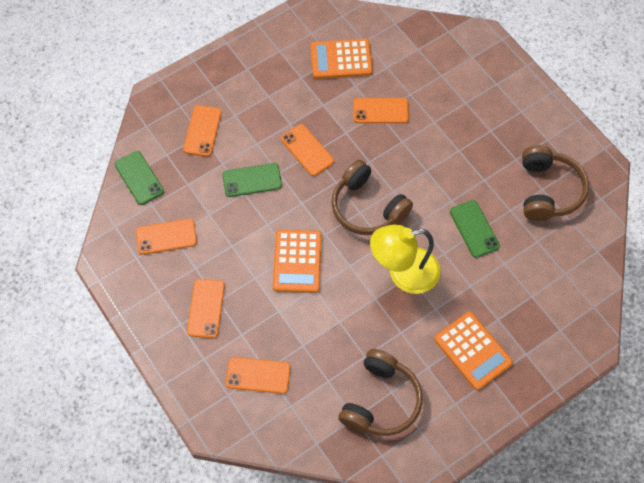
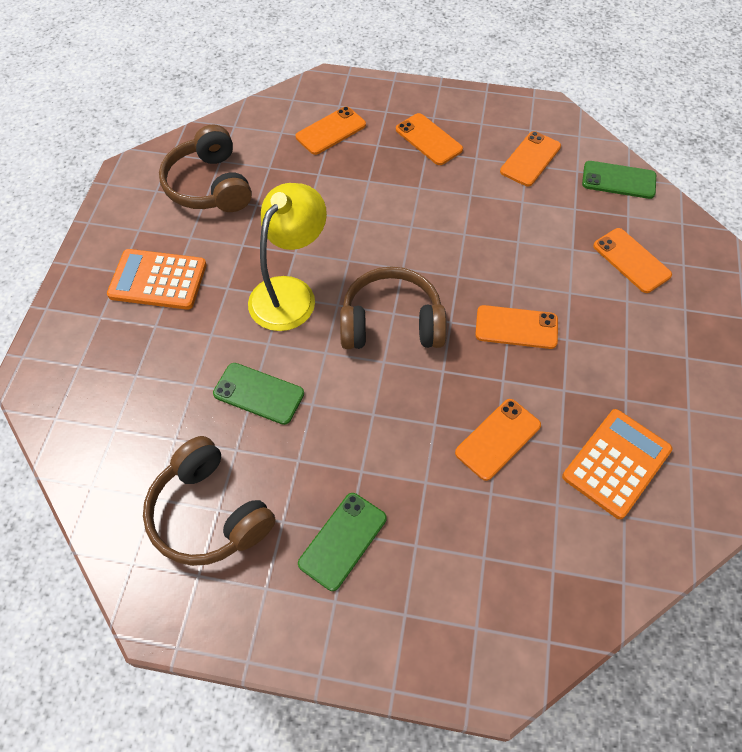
camera: 135 degrees right, 5 degrees down
(252, 180) = (527, 257): green phone -> green phone (343, 541)
(297, 261) = (399, 226): orange calculator -> none

